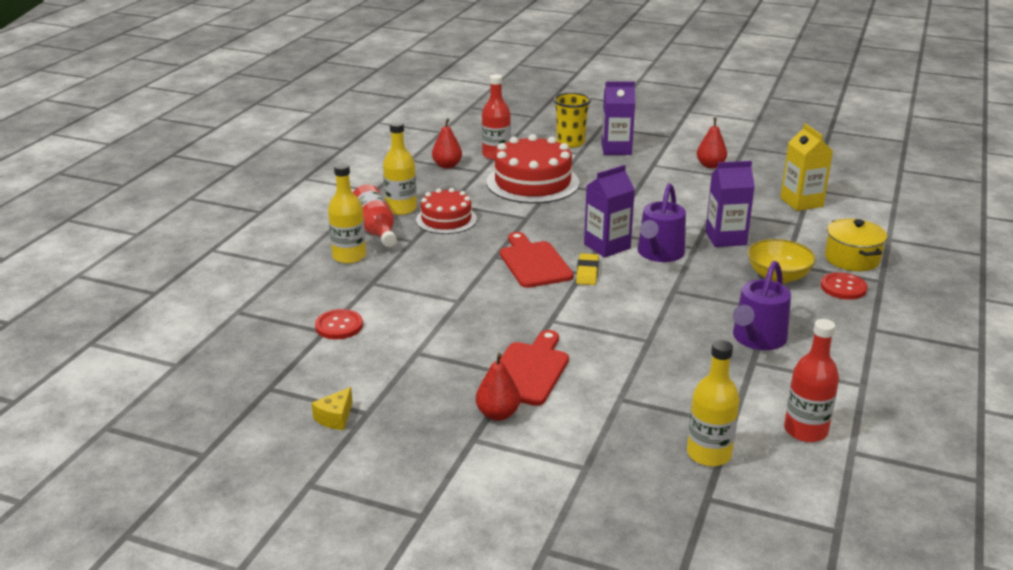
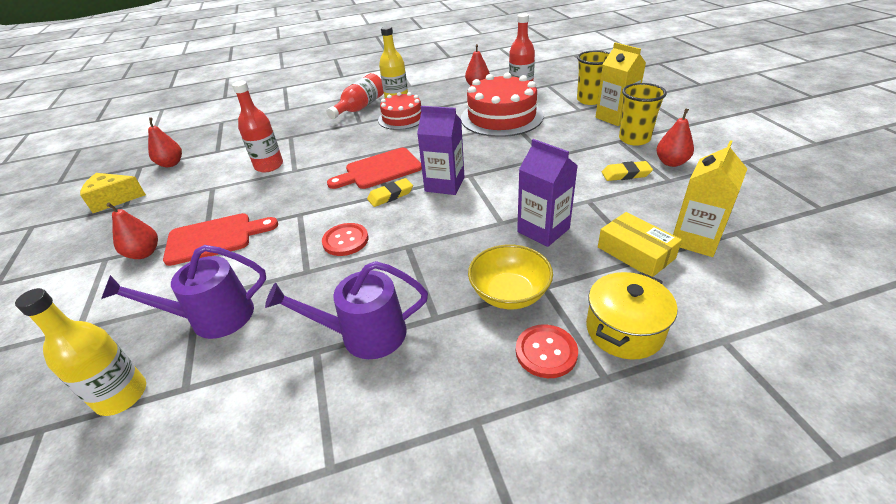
camera: 55 degrees right, 10 degrees up
(303, 366) = (171, 164): none -> red pear
(335, 418) = (114, 199): yellow cheese -> yellow cheese, size x1.51
(339, 326) = (227, 152): red button -> red button (345, 240)
(349, 256) = (316, 117): yellow bottle -> none
(533, 263) = (379, 170): red cutting board -> red cutting board turned 150 degrees counterclockwise
(616, 149) = (615, 117): purple carton -> yellow carton
(659, 253) = (465, 211): purple watering can -> purple watering can (214, 317)
(660, 159) = (634, 139): none -> yellow cup
(701, 184) = (626, 174): none -> yellow eraser
(790, 223) = (635, 252): none -> yellow box
(805, 430) = (196, 455): red bottle -> red bottle (269, 166)

